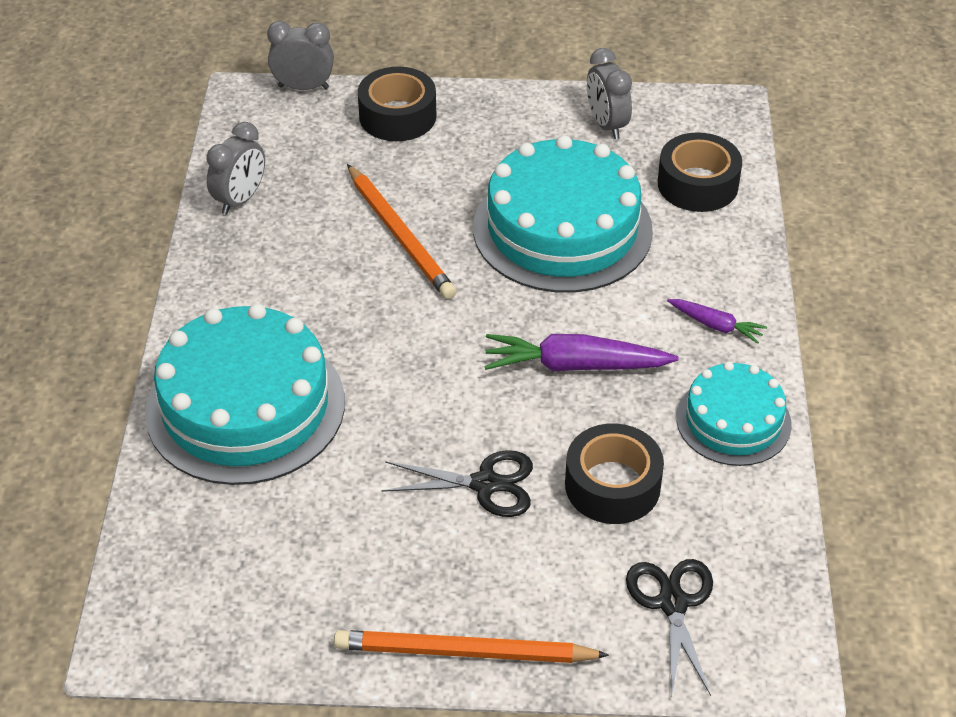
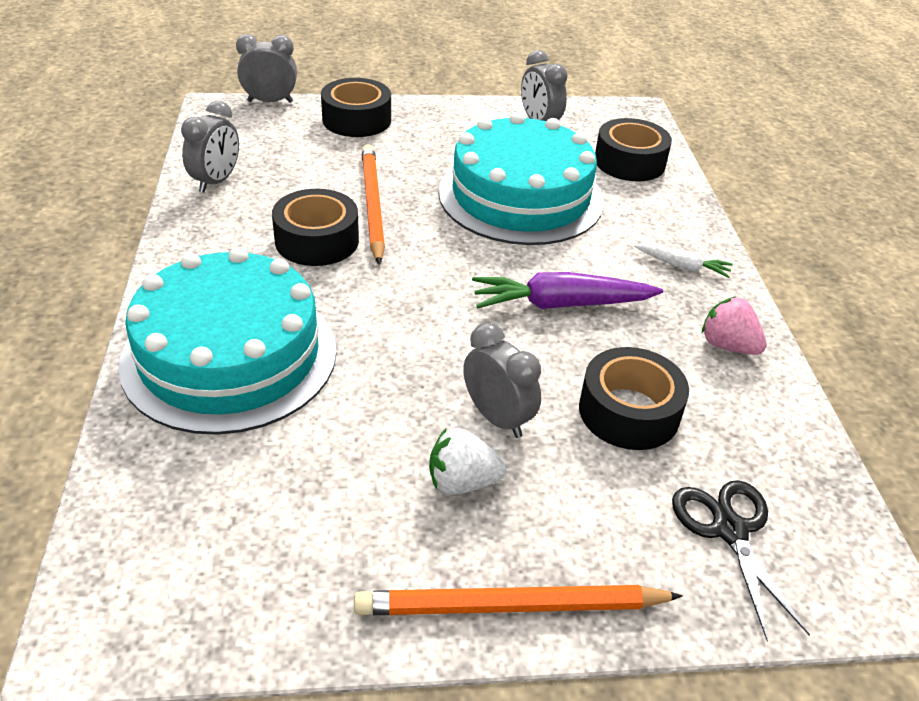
camera: 10 degrees left, 5 degrees down
(338, 279) = (317, 240): none -> black tape
(400, 235) = (372, 205): orange pencil -> orange pencil turned 150 degrees counterclockwise
(442, 543) = (462, 482): none -> white strawberry
(486, 484) = (497, 418): black scissors -> grey clock
(716, 325) = (682, 266): purple carrot -> white carrot
(733, 421) = (727, 345): turquoise cake -> pink strawberry

